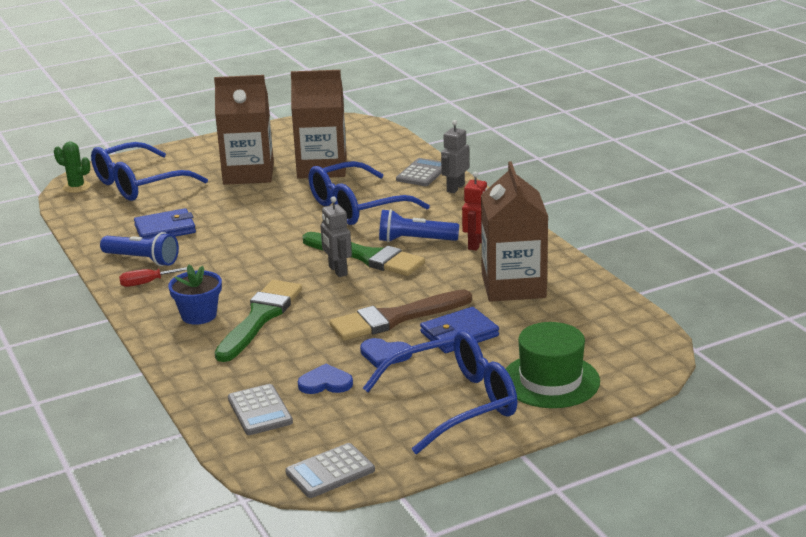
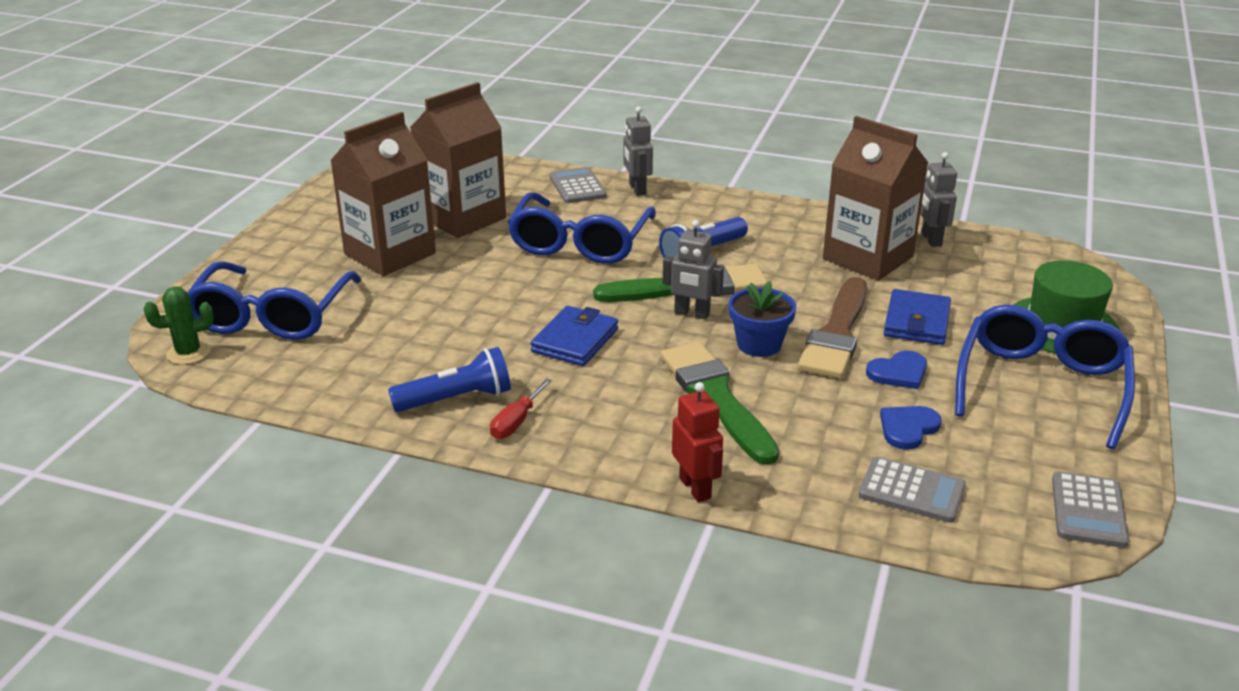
camera: 45 degrees left, 5 degrees up
(165, 229) = (413, 353): blue wallet -> blue wallet (575, 340)
(199, 315) = (648, 427): blue flower pot -> blue flower pot (759, 344)
(476, 244) = (762, 234): red robot -> red robot (695, 488)
(583, 293) = (930, 239): none -> grey robot

